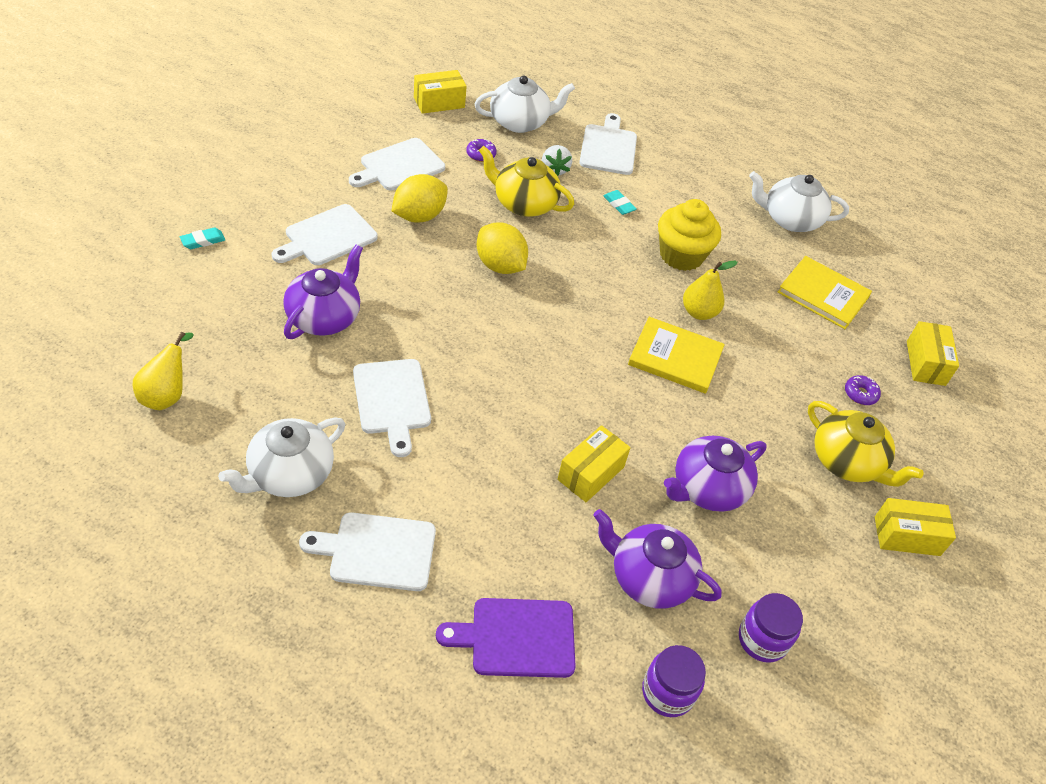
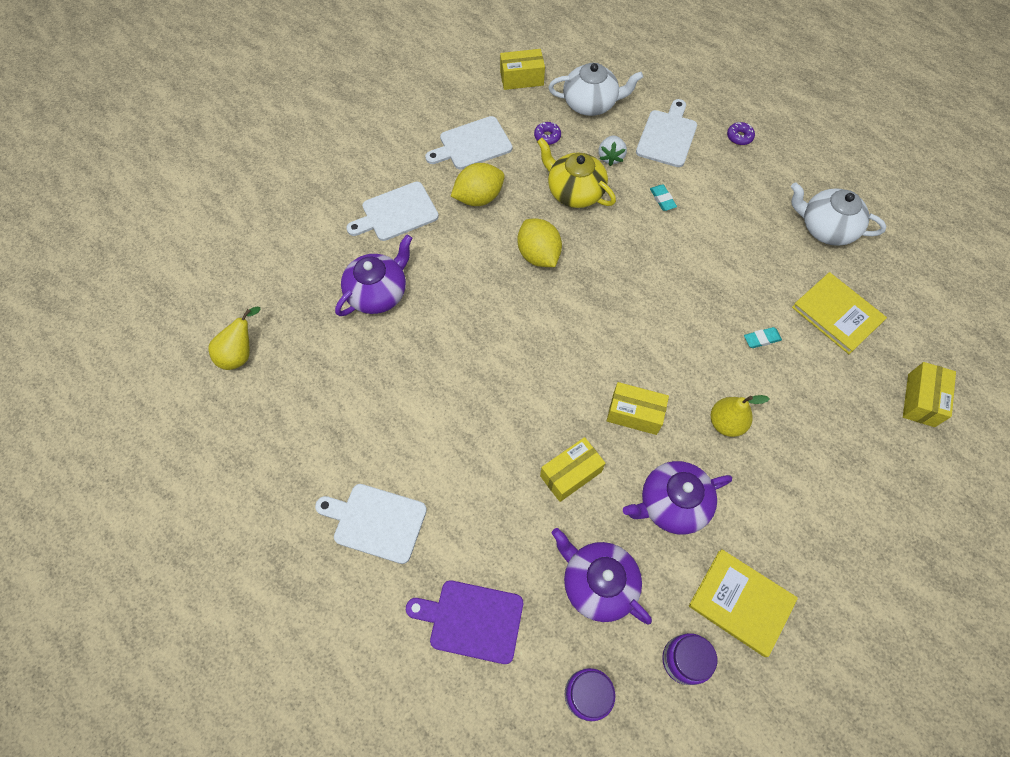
camera: 20 degrees right, 15 degrees up
(203, 241) = (295, 209): turquoise eraser -> turquoise eraser (761, 339)
(289, 474) = (321, 440): white teapot -> none
(392, 401) = (417, 381): white cutting board -> none
(675, 357) = (675, 366): yellow book -> yellow book (741, 602)
(681, 255) = (708, 259): yellow cupcake -> none
(699, 312) = (710, 321): yellow pear -> yellow pear (726, 423)
(847, 462) = (812, 495): yellow teapot -> none
(860, 394) = (845, 425): purple donut -> purple donut (739, 137)
(907, 536) = (849, 580): yellow box -> yellow box (634, 414)

